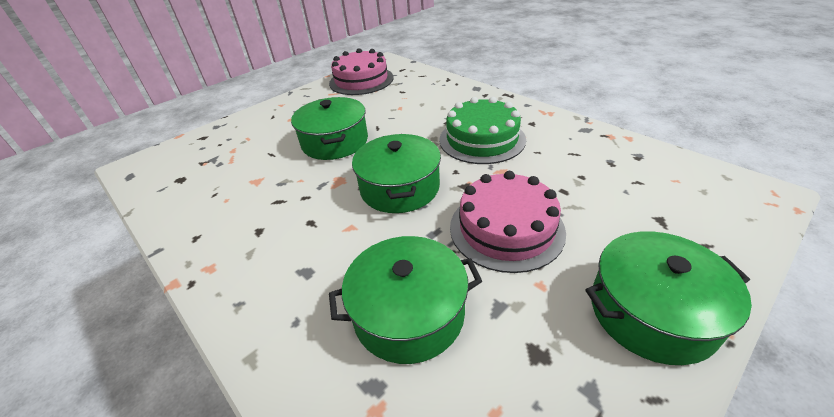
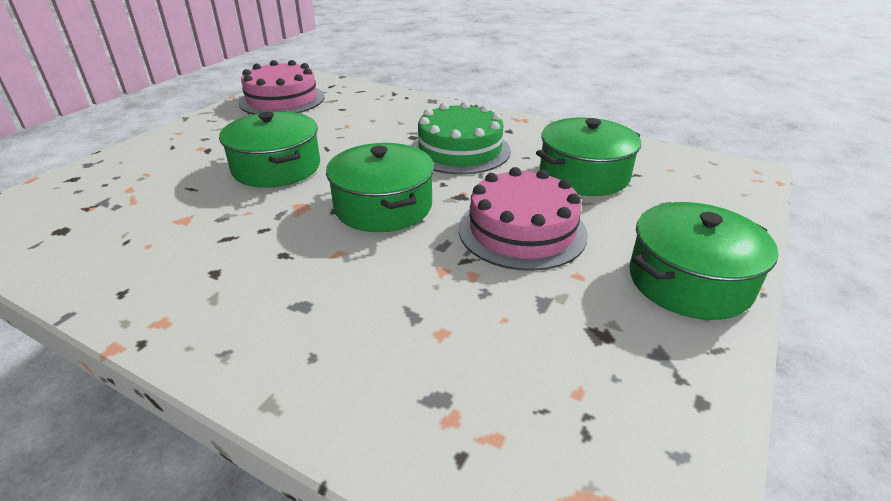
camera: 20 degrees left, 5 degrees down
(409, 313) = (448, 324): green pot -> green pot (584, 175)

